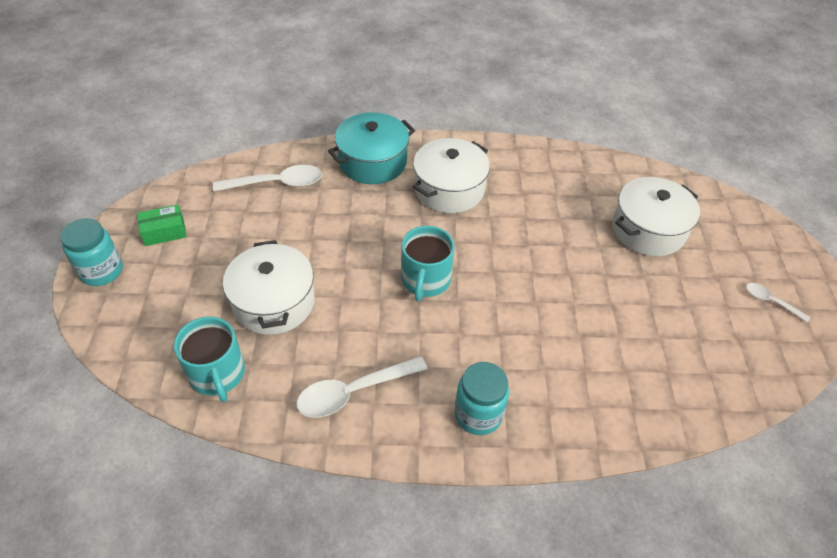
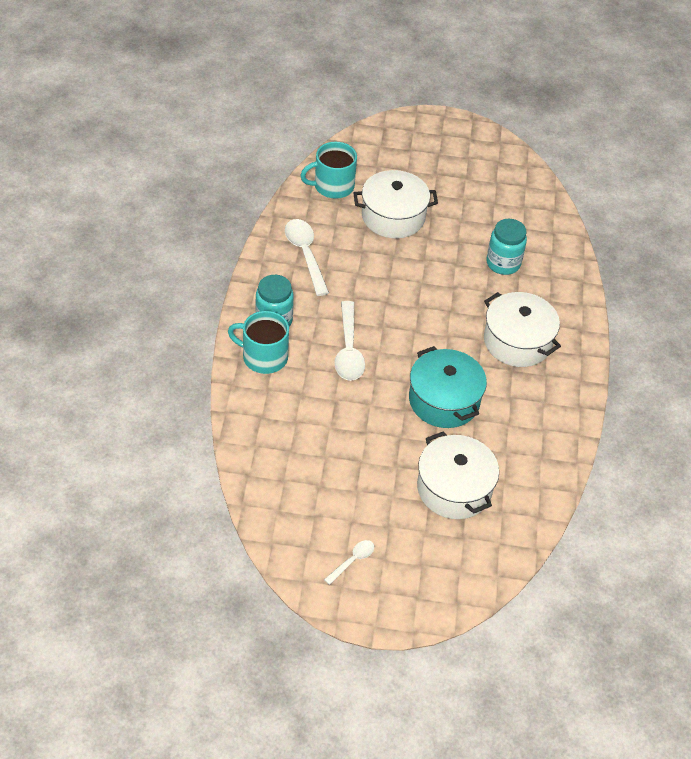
camera: 95 degrees right, 0 degrees up
(102, 271) = (433, 127): turquoise jar -> turquoise jar (503, 263)
(164, 232) = (472, 157): green box -> none
(276, 183) = (527, 223): white spoon -> white spoon (348, 349)
(373, 162) = (556, 290): turquoise pot -> turquoise pot (444, 400)
(425, 280) = (406, 308): turquoise mug -> turquoise mug (264, 357)

